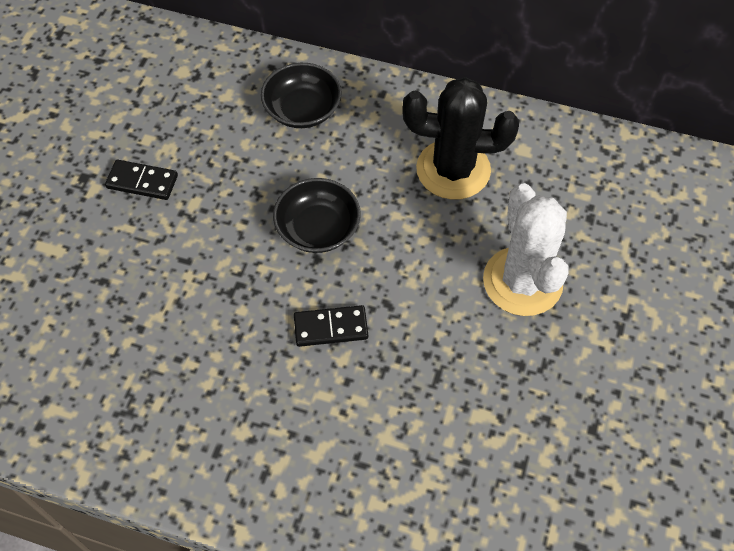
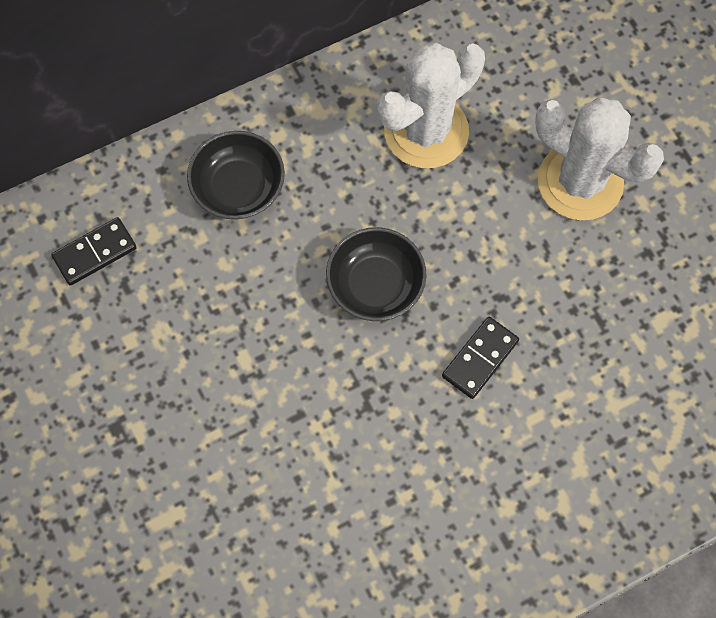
camera: 45 degrees left, 10 degrees up
(142, 182) = (175, 383): black domino -> black domino (95, 253)
(453, 170) = (426, 131): black cactus -> white cactus

